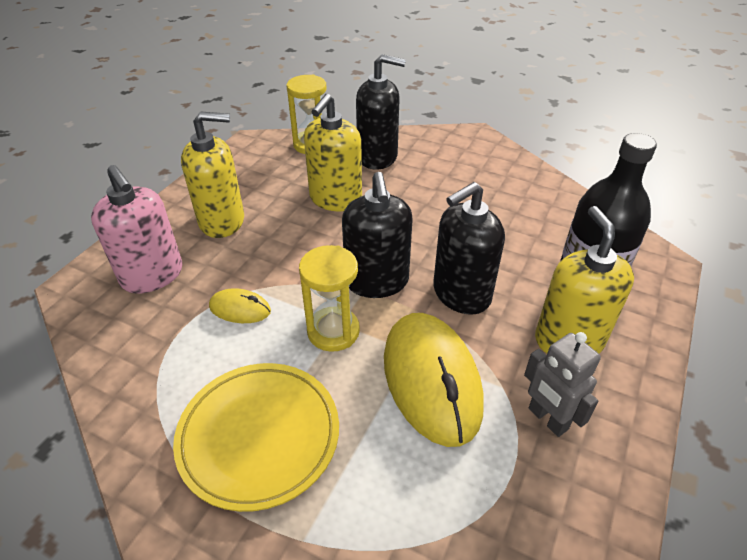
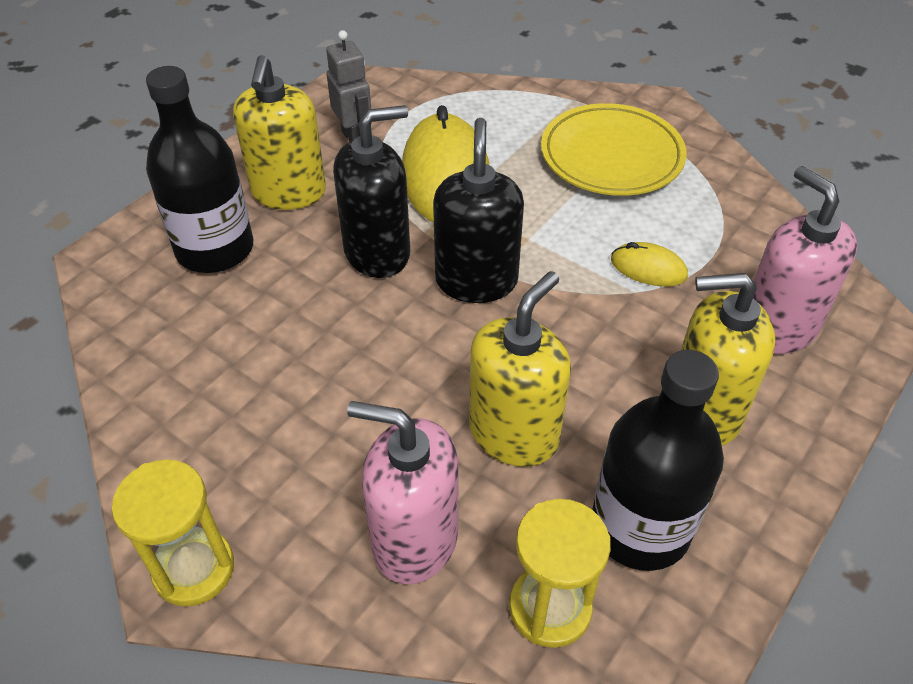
camera: 170 degrees left, 5 degrees up
(268, 172) = (640, 527): none -> black bottle
(333, 331) = (538, 231): yellow hourglass -> yellow hourglass (194, 569)
(377, 157) = (414, 539): black soap dispenser -> pink soap dispenser

